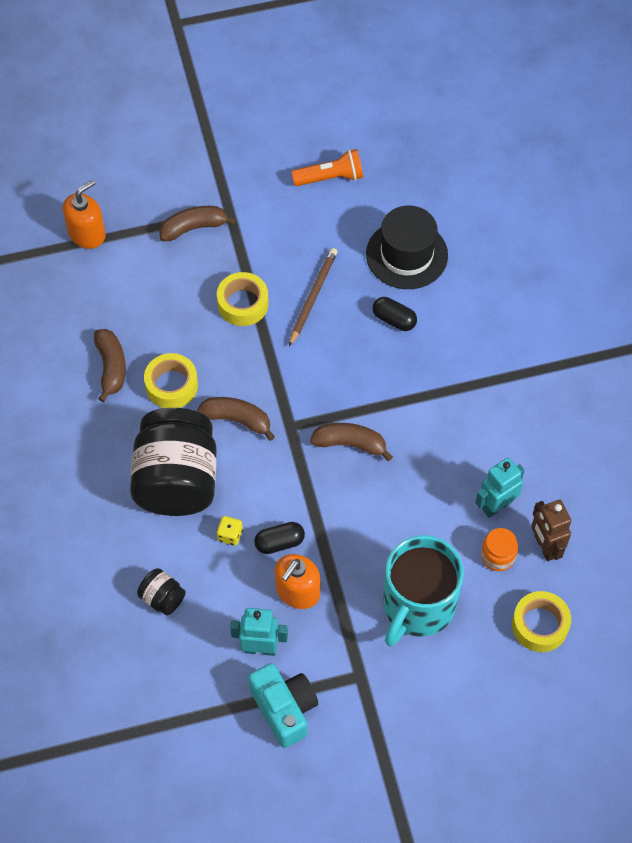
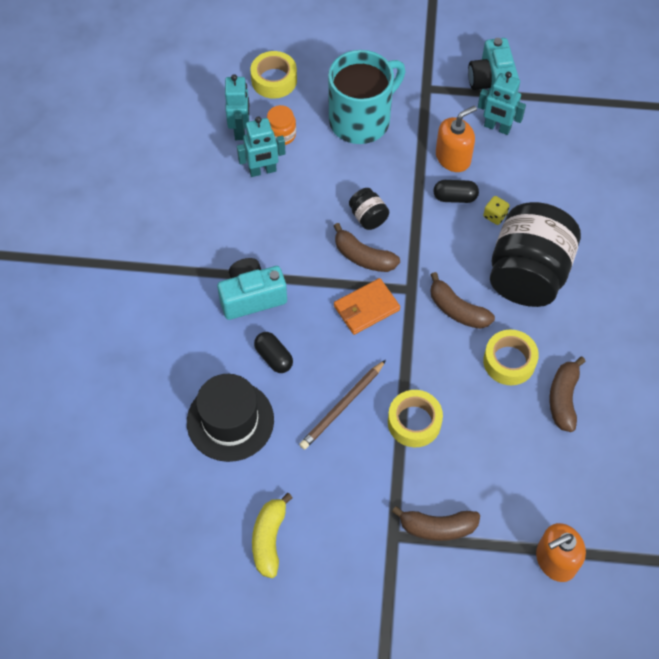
camera: 160 degrees left, 0 degrees up
(162, 598) = (566, 185): black jar -> black jar (368, 217)
(326, 393) = (366, 308): none -> orange wallet
(330, 177) = (269, 539): orange flashlight -> yellow banana
(441, 368) = (252, 297): none -> turquoise camera
(545, 547) = (240, 130): brown robot -> turquoise robot

